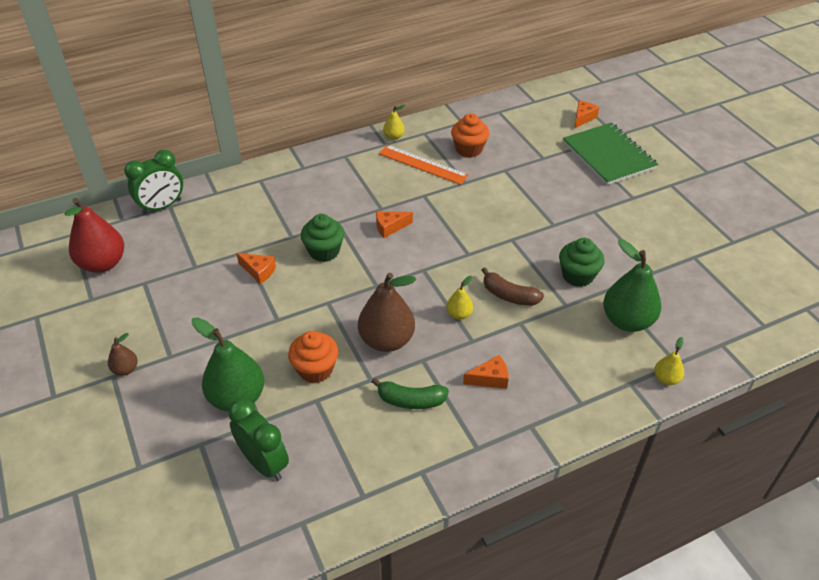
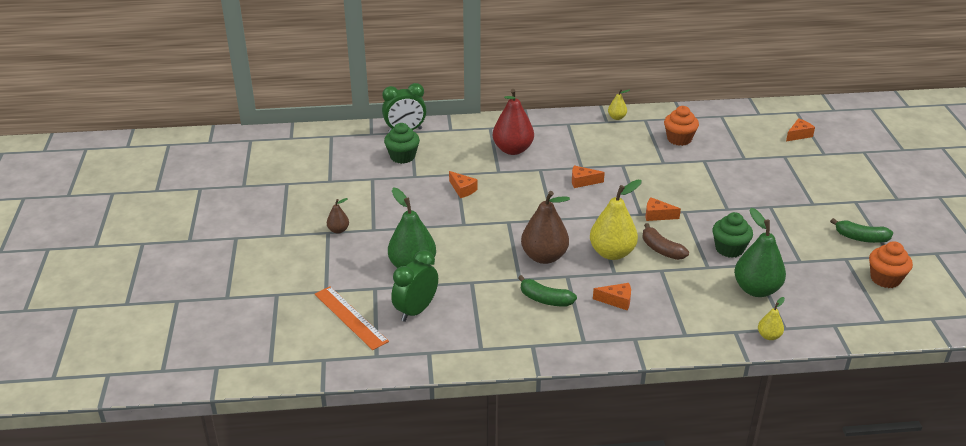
camera: 20 degrees right, 10 degrees down
(103, 264) = (346, 160): red pear -> red pear (513, 150)
(264, 463) = (416, 310): green clock -> green clock turned 120 degrees counterclockwise
(315, 369) = (479, 262): orange cupcake -> orange cupcake (885, 279)
(324, 251) = (520, 187): green cupcake -> green cupcake (402, 156)
(422, 164) = (632, 142): orange ruler -> orange ruler (350, 317)
(459, 314) = (612, 253): yellow pear -> yellow pear, size x2.06
(486, 251) = (657, 215): none -> orange cheese
(608, 155) = (807, 168): green notebook -> none
(697, 228) = (861, 238): none -> green banana

